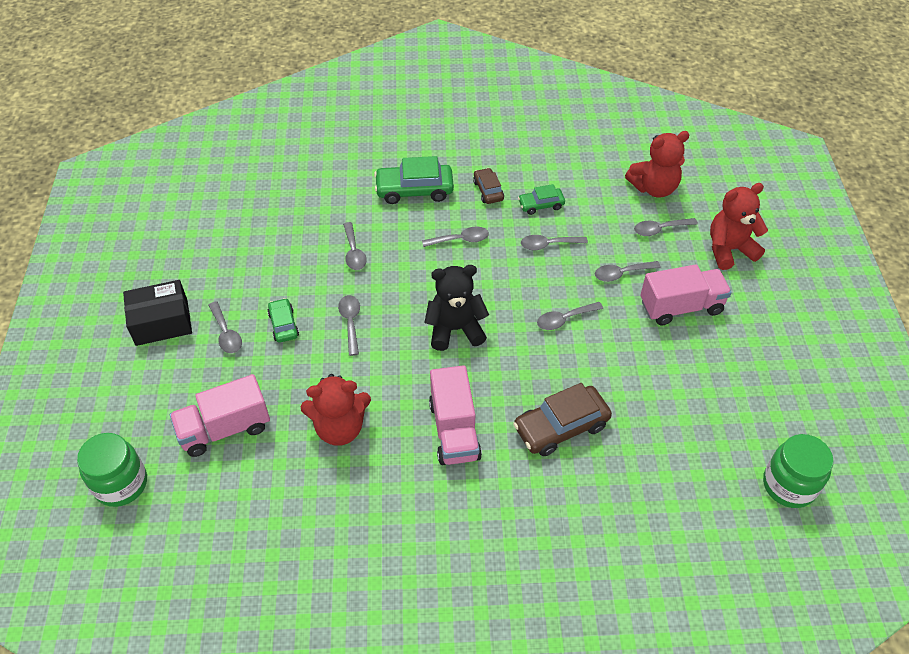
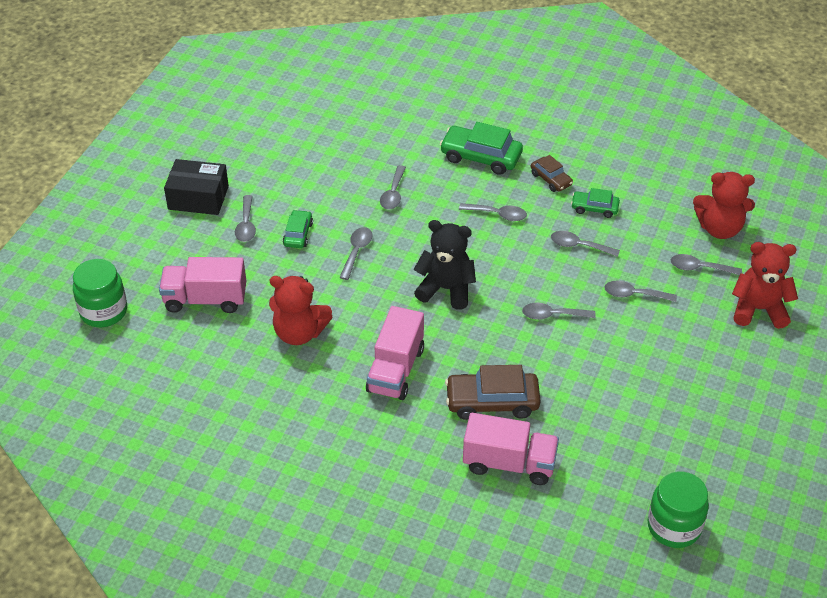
camera: 25 degrees right, 5 degrees down
(488, 190) = (551, 179): brown car -> brown car turned 135 degrees clockwise
(681, 307) = (673, 343): pink truck -> pink truck (509, 463)

